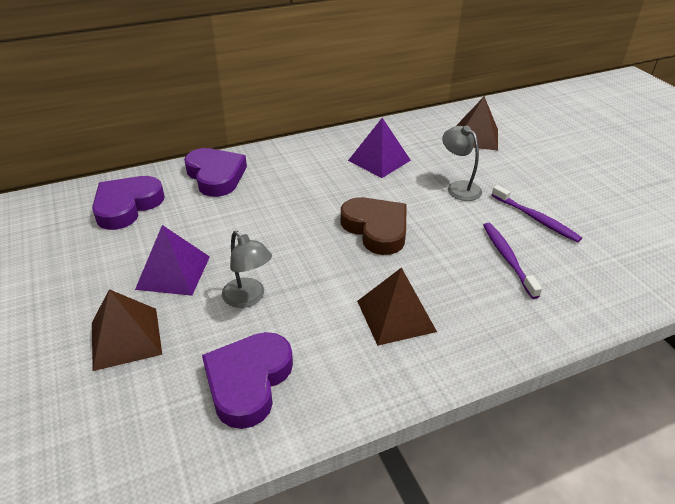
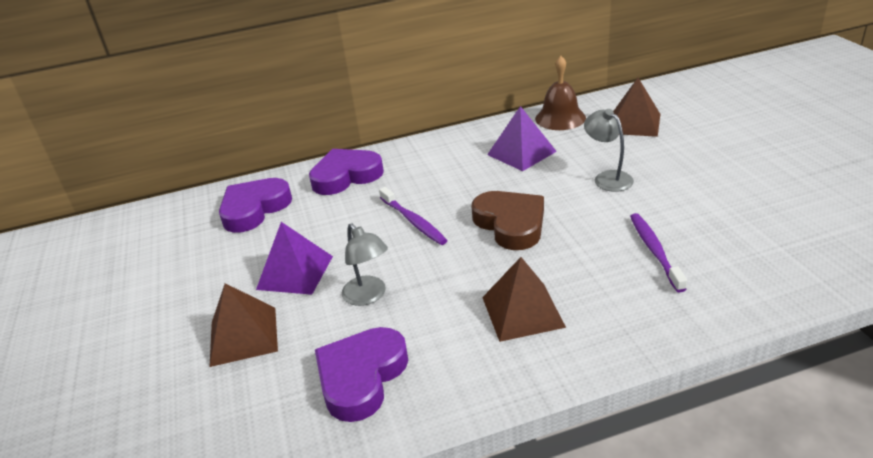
camera: 10 degrees right, 5 degrees down
(216, 176) = (346, 176): purple heart -> purple heart turned 90 degrees counterclockwise
(410, 128) = (560, 118): none -> brown bell
(535, 218) = (692, 208): purple toothbrush -> purple toothbrush (413, 221)

